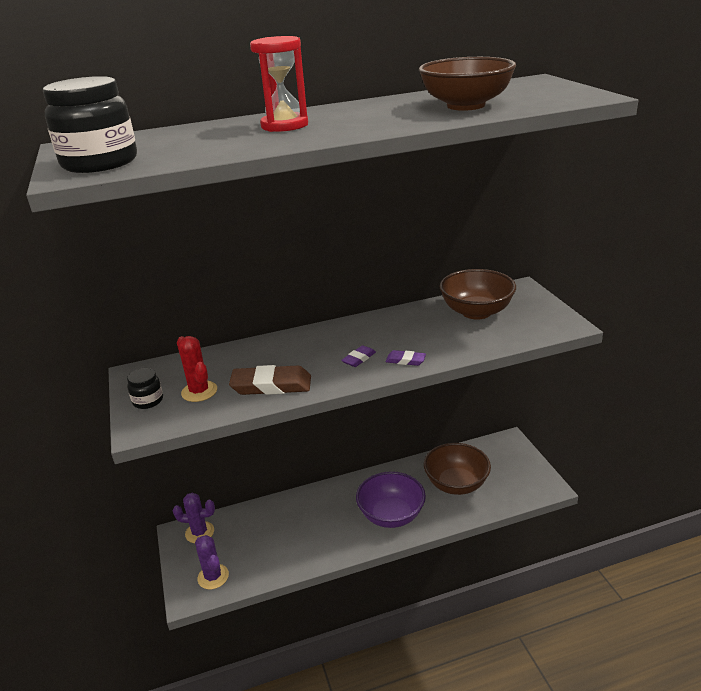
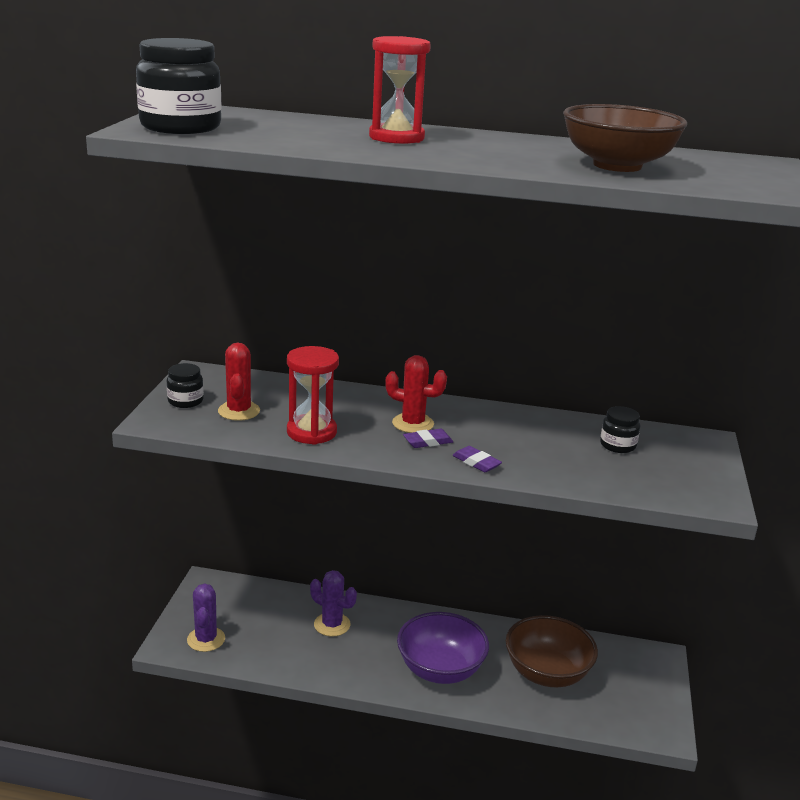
camera: 25 degrees right, 5 degrees down
(199, 532) = (226, 591): purple cactus -> purple cactus (332, 625)
(271, 385) = (311, 432): brown eraser -> red hourglass
(335, 349) = (413, 423): none -> red cactus
(476, 312) = (617, 445): brown bowl -> black jar

